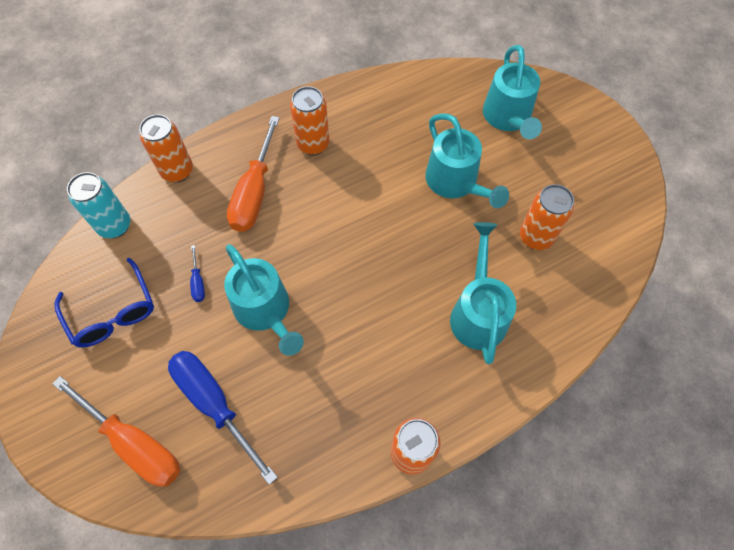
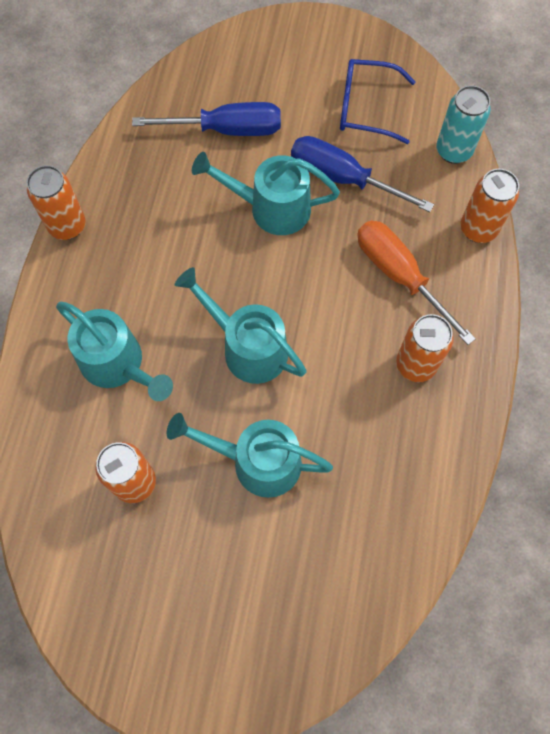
camera: 130 degrees right, 5 degrees up
(135, 444) = (244, 69): orange screwdriver -> none
(198, 282) = (341, 178): blue screwdriver -> blue screwdriver, size x2.33
(508, 118) = (286, 593): turquoise watering can -> turquoise watering can (247, 347)

